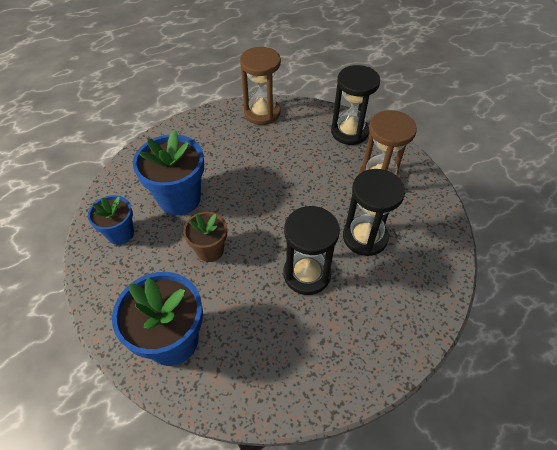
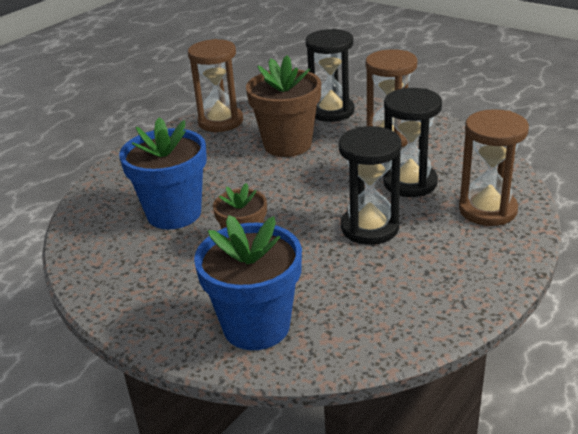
camera: 20 degrees left, 20 degrees down
(120, 233) = (121, 262): blue flower pot -> none
(296, 157) = (287, 144): none -> brown flower pot
(409, 294) = (487, 210): none -> brown hourglass

